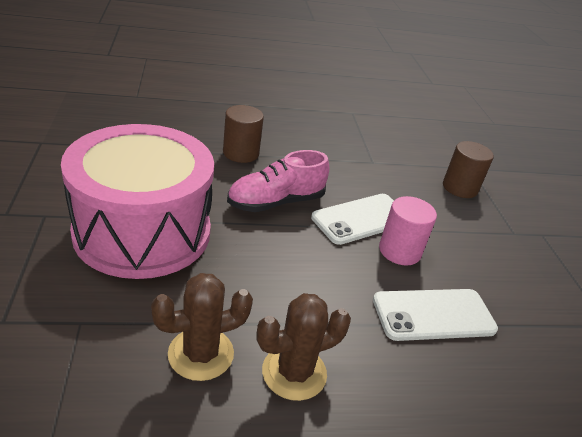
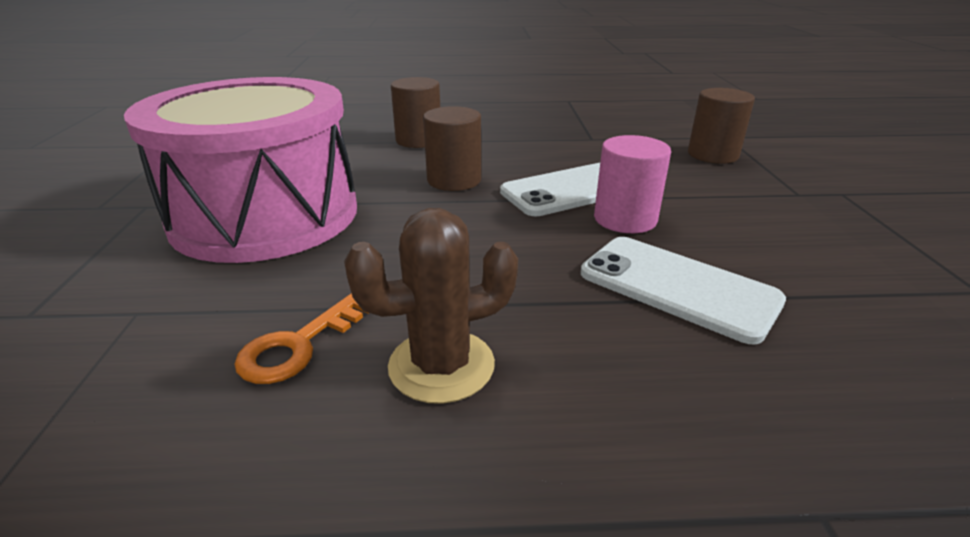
camera: 10 degrees right, 5 degrees down
(201, 354) = (299, 345): brown cactus -> orange key
(276, 202) = (454, 180): pink shoe -> brown cylinder
(433, 315) = (677, 287): white phone -> white phone turned 45 degrees clockwise

